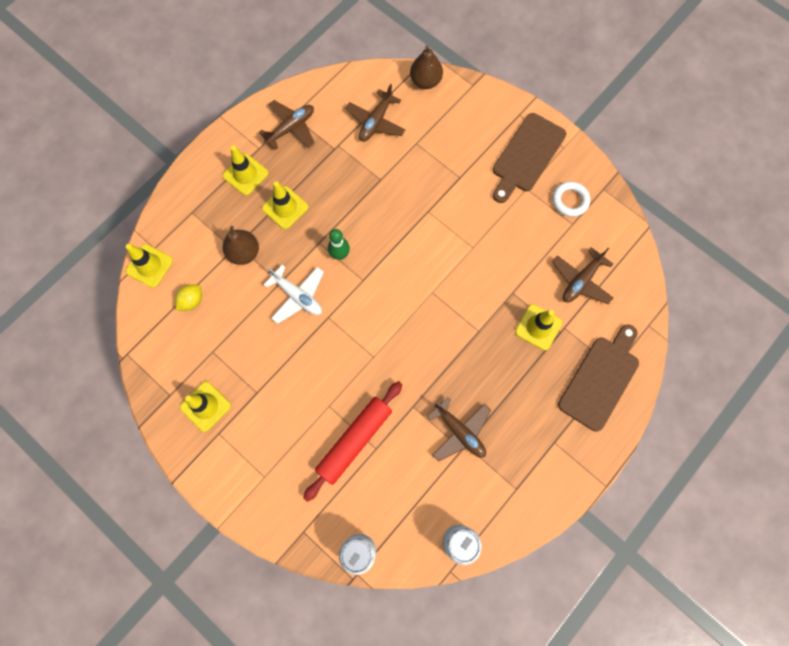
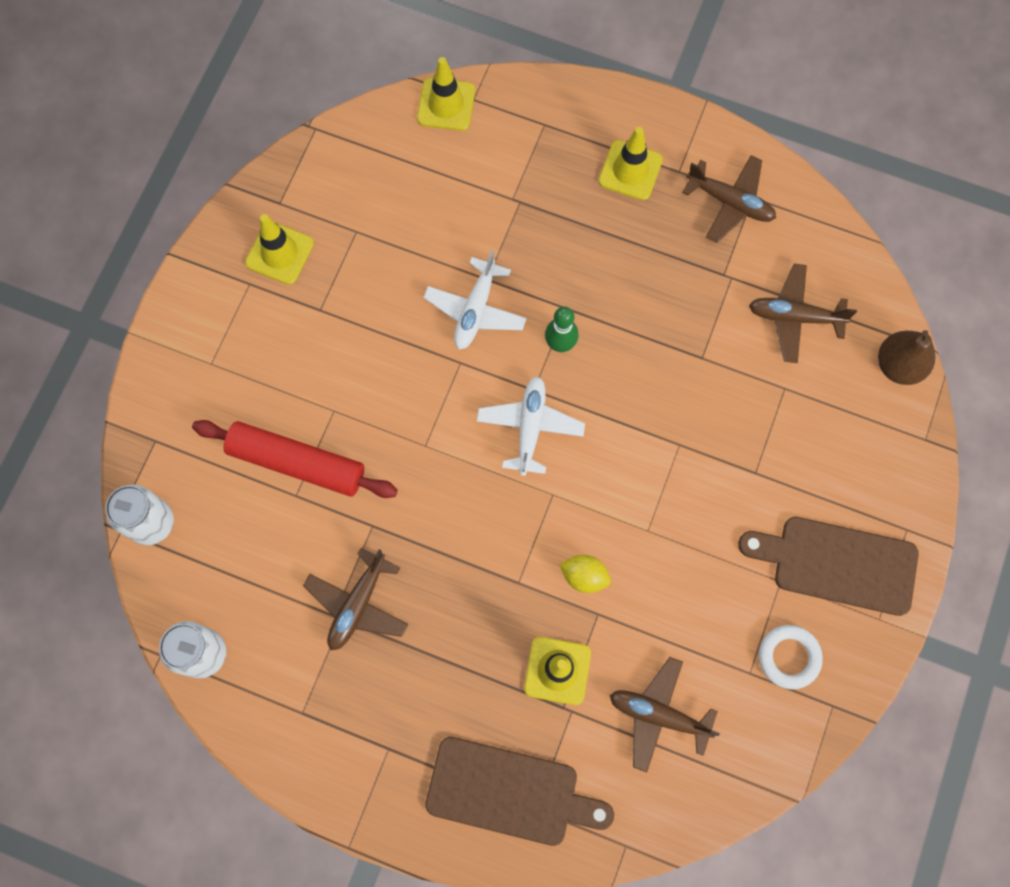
camera: 70 degrees right, 0 degrees up
(192, 301) = (417, 177): yellow lemon -> yellow lemon (584, 576)
(244, 253) = (512, 215): brown pear -> none
(285, 208) = (601, 243): yellow traffic cone -> none
(385, 290) = (530, 427): none -> white plane

